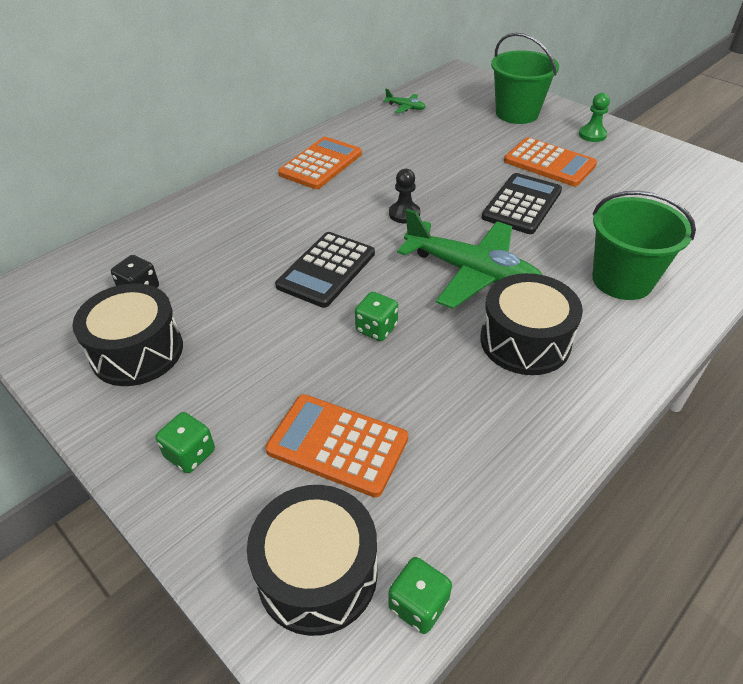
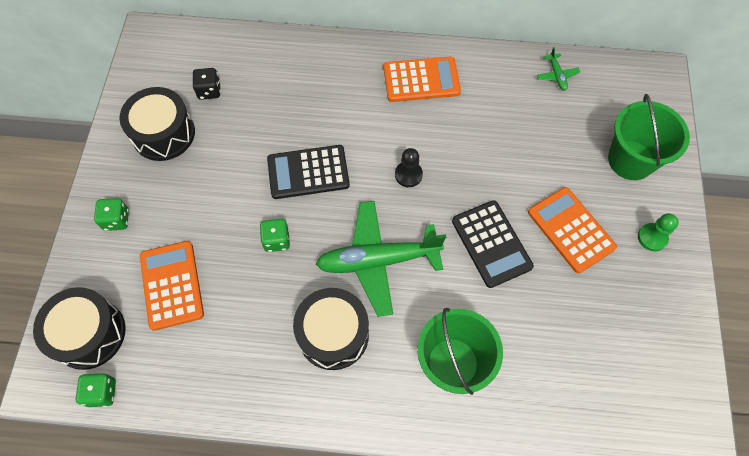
camera: 50 degrees right, 20 degrees up
(472, 273) = (377, 260): green plane -> green plane turned 90 degrees clockwise
(522, 204) = (491, 244): black calculator -> black calculator turned 75 degrees clockwise
(549, 163) = (571, 230): orange calculator -> orange calculator turned 150 degrees clockwise

